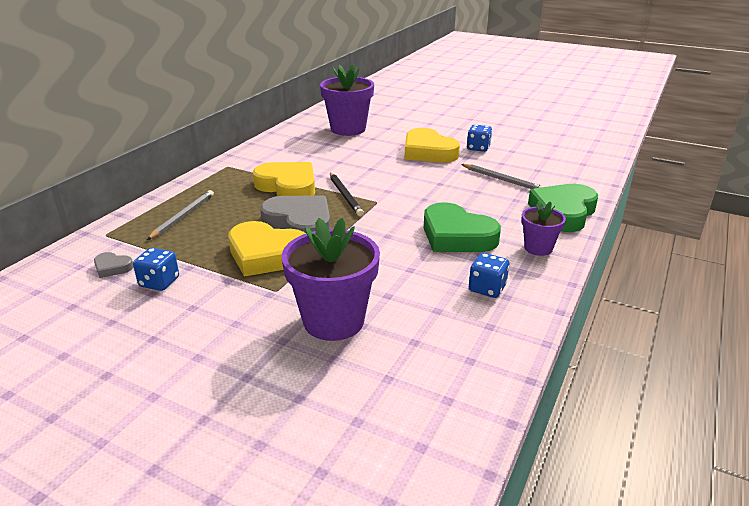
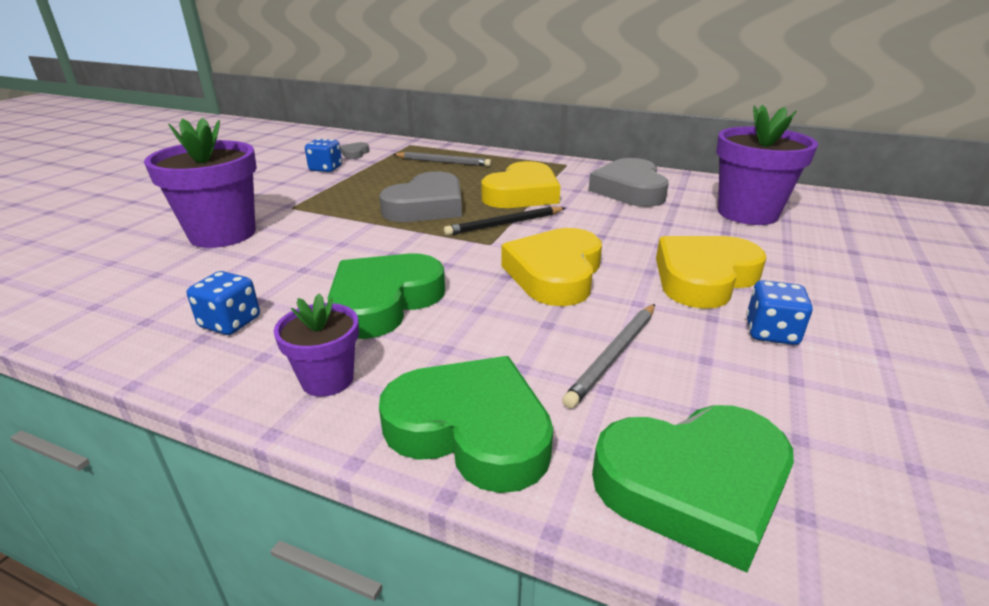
camera: 85 degrees right, 0 degrees up
(267, 255) = (361, 198): yellow heart -> yellow heart (555, 274)
(296, 152) = (629, 190): none -> grey heart
(577, 176) = (693, 486): none -> green heart

